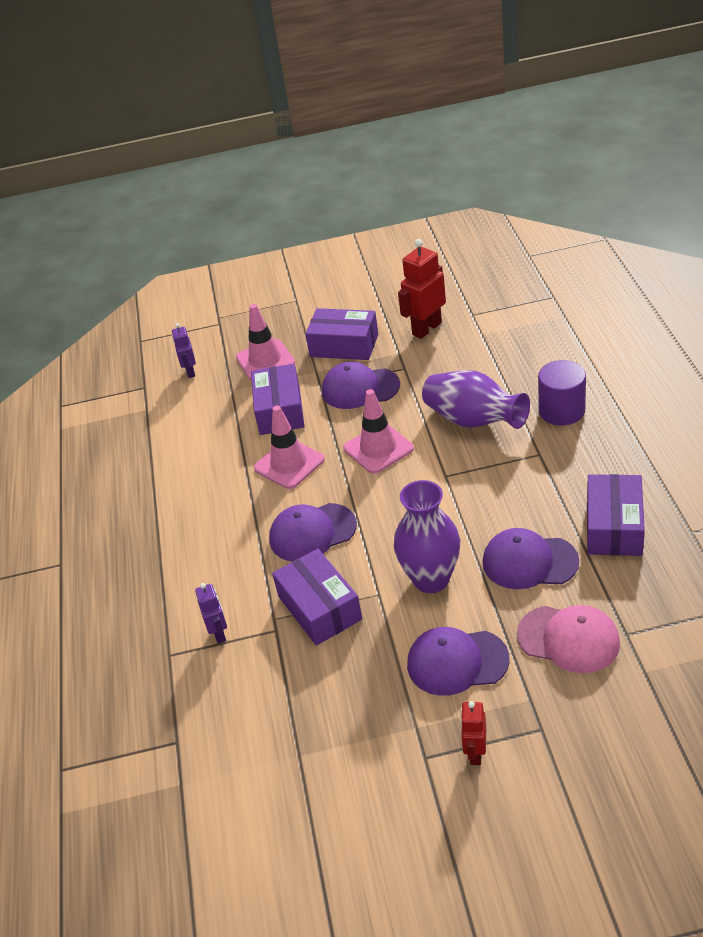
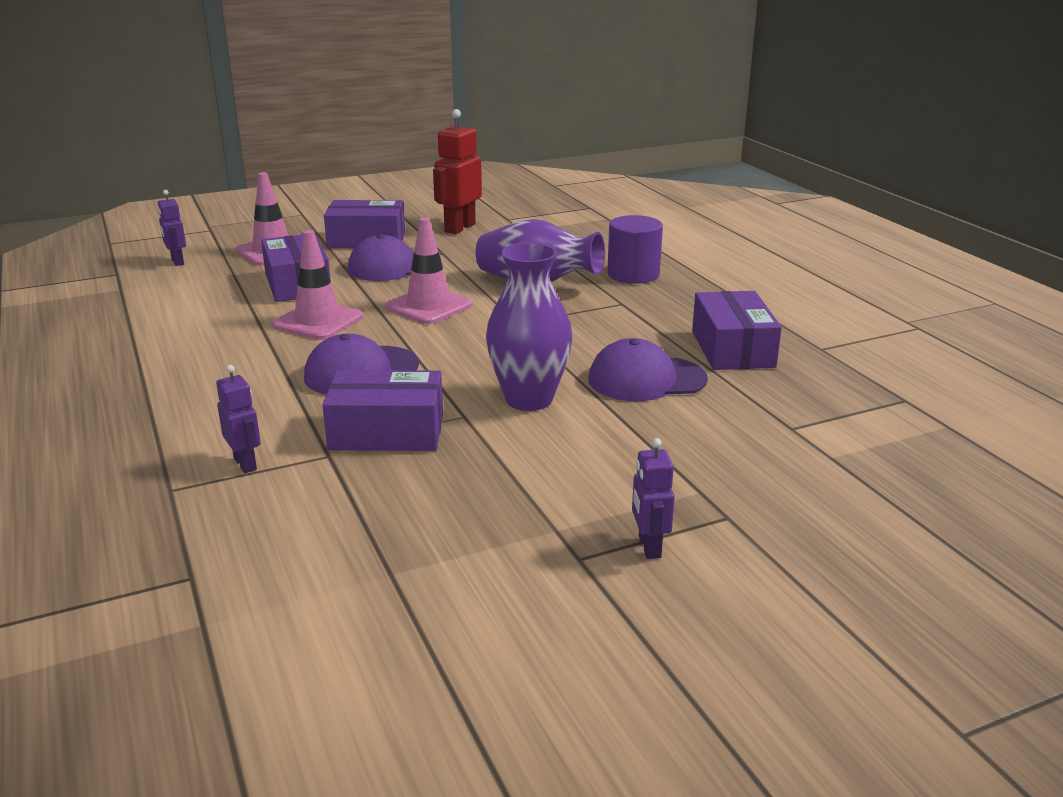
camera: 20 degrees left, 15 degrees down
(319, 608) = (387, 432): purple box -> purple box turned 45 degrees counterclockwise
(457, 662) = (590, 466): purple cap -> none
(475, 753) = (649, 547): red robot -> purple robot
(568, 639) = (723, 436): pink cap -> none

